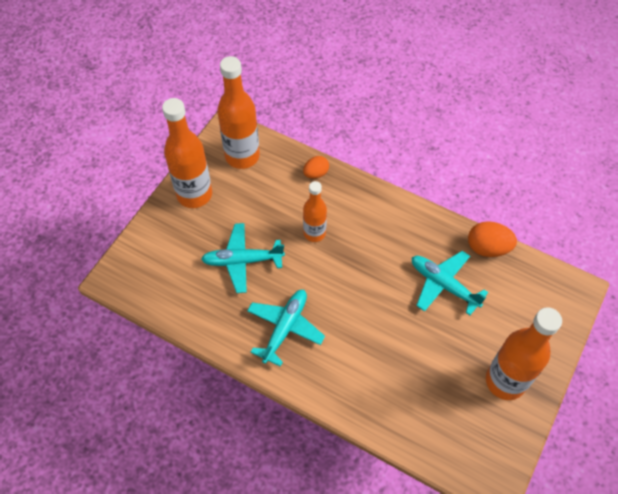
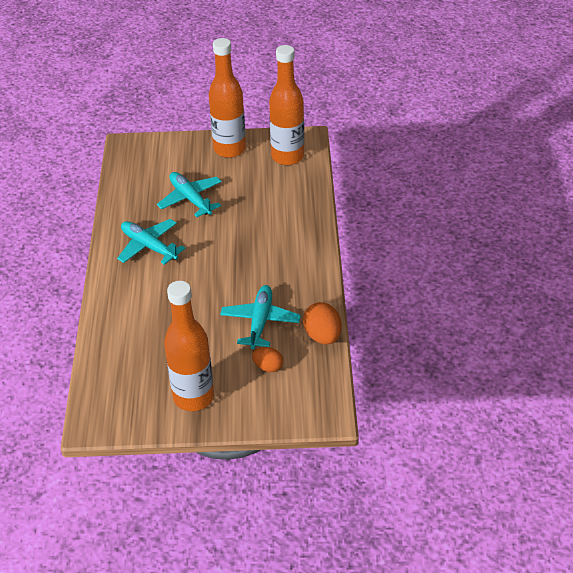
camera: 60 degrees right, 15 degrees down
(285, 328) = (149, 246): turquoise plane -> turquoise plane turned 135 degrees counterclockwise
(314, 233) = (248, 226): orange bottle -> none
(316, 173) = (307, 202): orange egg -> orange egg (268, 367)

